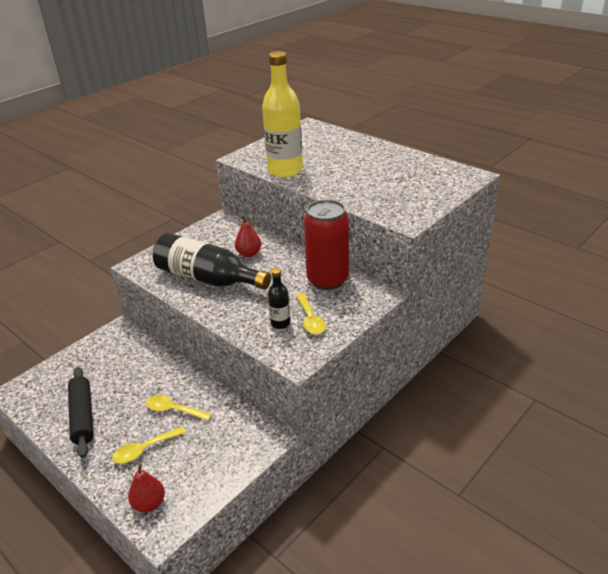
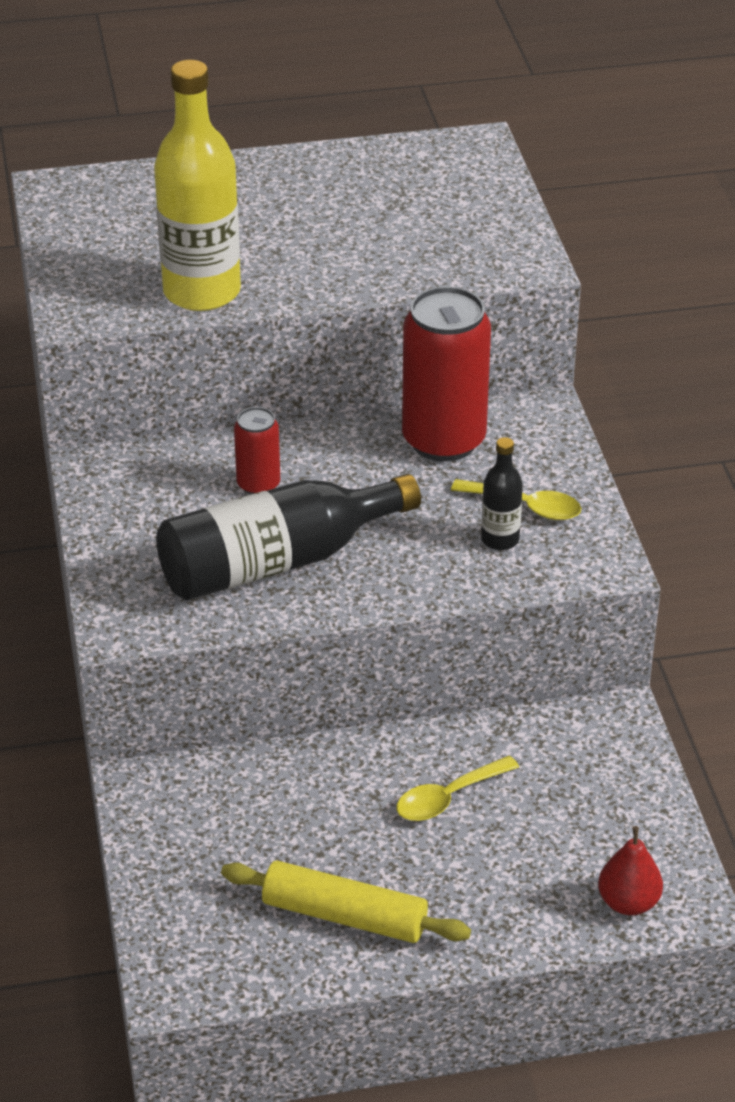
camera: 55 degrees left, 5 degrees up
(82, 416) = (344, 916): black rolling pin -> yellow rolling pin
(144, 449) = (507, 866): yellow spoon -> none
(249, 254) = (258, 484): red pear -> red can

